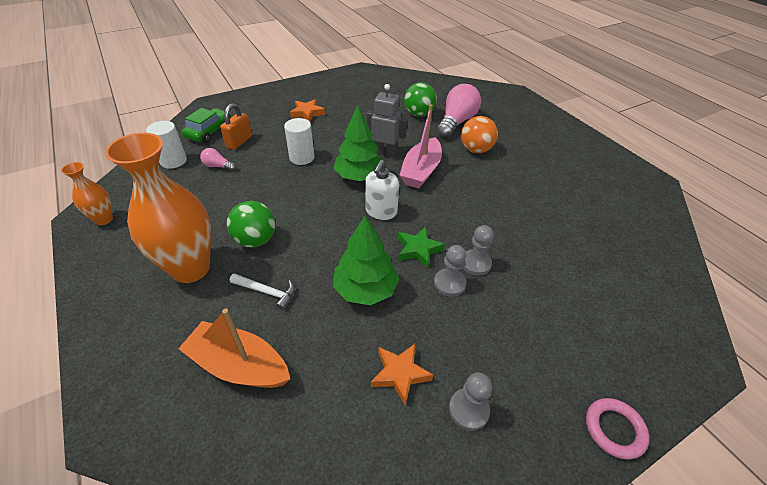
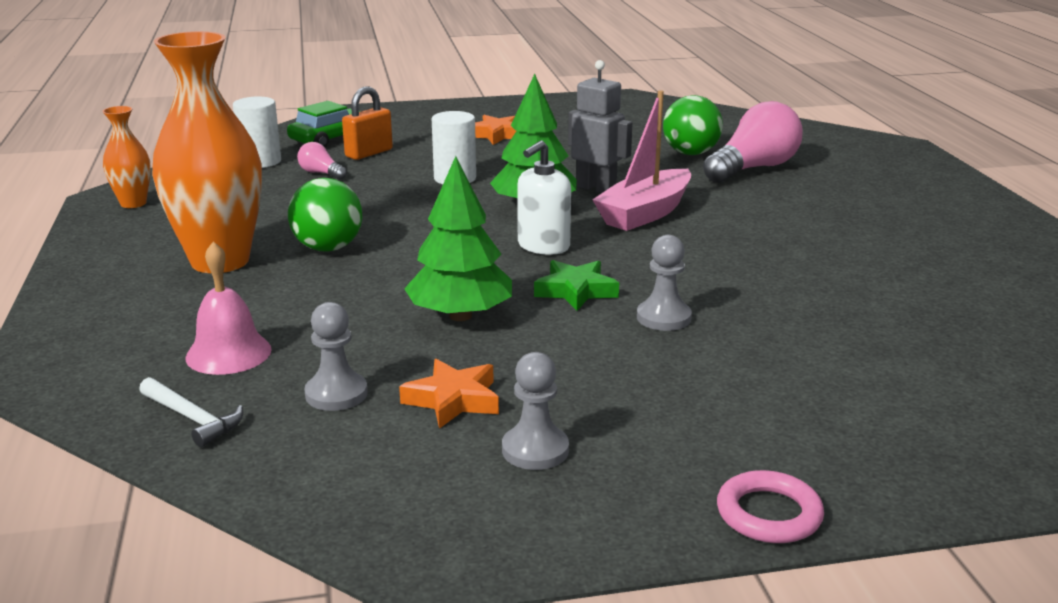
camera: 20 degrees right, 20 degrees down
(239, 365) = (228, 353): orange boat -> pink bell
(267, 292) = (311, 297): white hammer -> white hammer (193, 418)
(449, 283) = (602, 330): grey pawn -> grey pawn (336, 394)
(475, 150) = (765, 202): orange ball -> none

